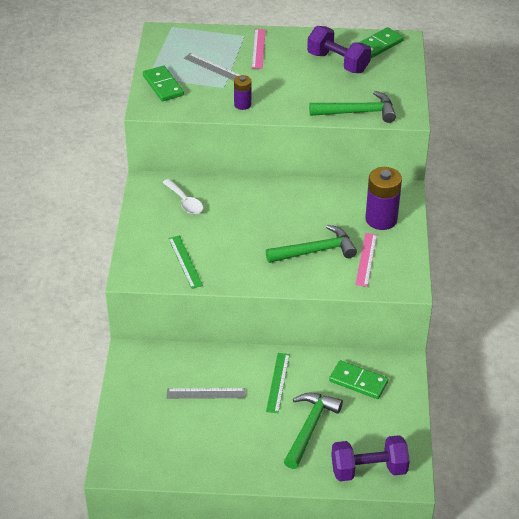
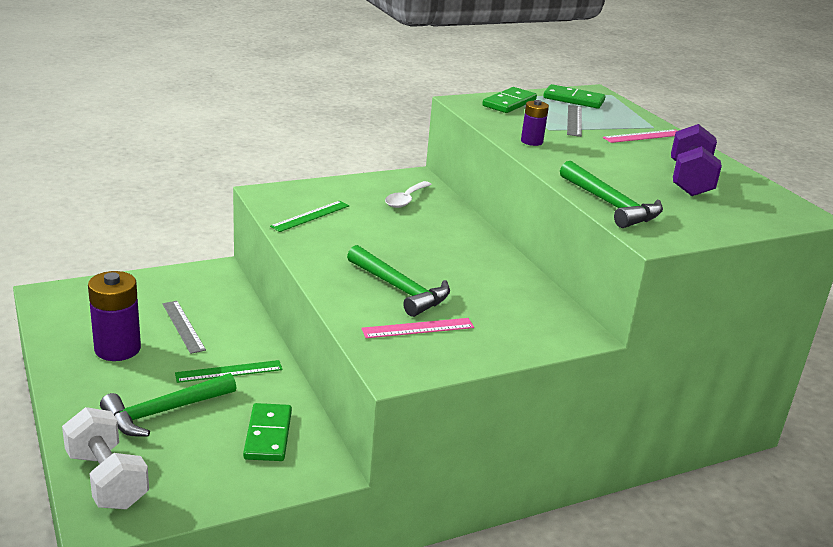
camera: 60 degrees right, 15 degrees down
(309, 427) = (163, 412): green hammer -> green hammer turned 150 degrees clockwise
(368, 469) = (107, 479): purple dumbbell -> white dumbbell
(379, 45) = (767, 200): green domino -> green domino (573, 99)
(381, 219) = (507, 326): purple battery -> purple battery (117, 349)

